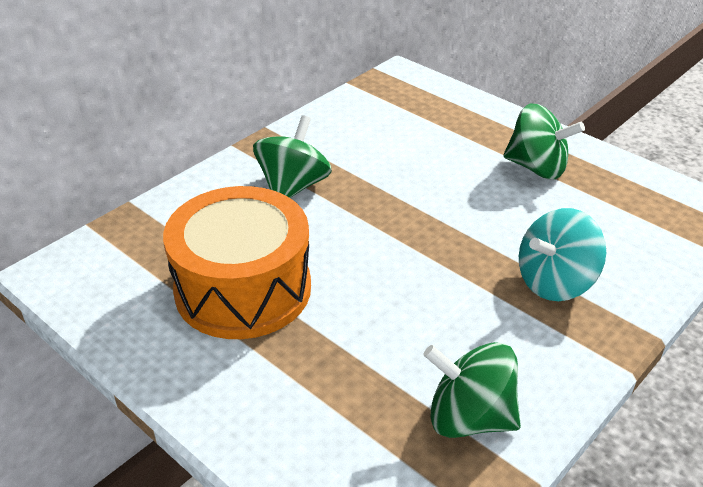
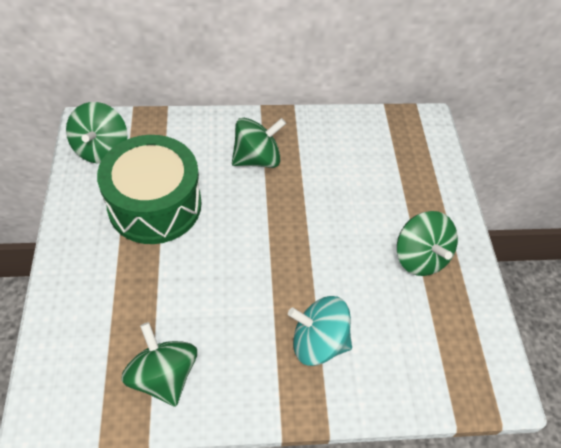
camera: 40 degrees right, 15 degrees up
(104, 282) = (101, 149): none -> green spinning top
(243, 289) = (155, 205): orange drum -> green drum

